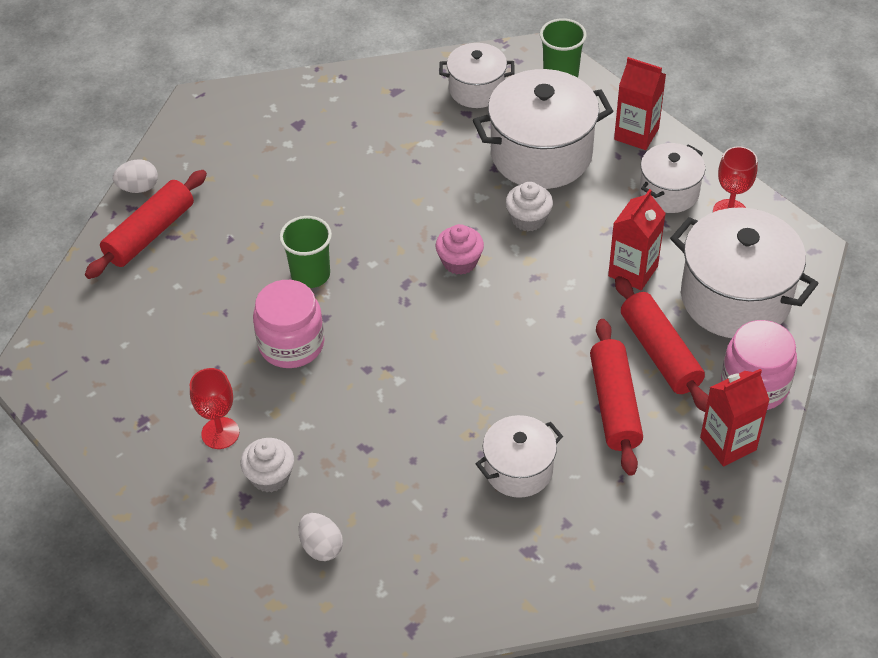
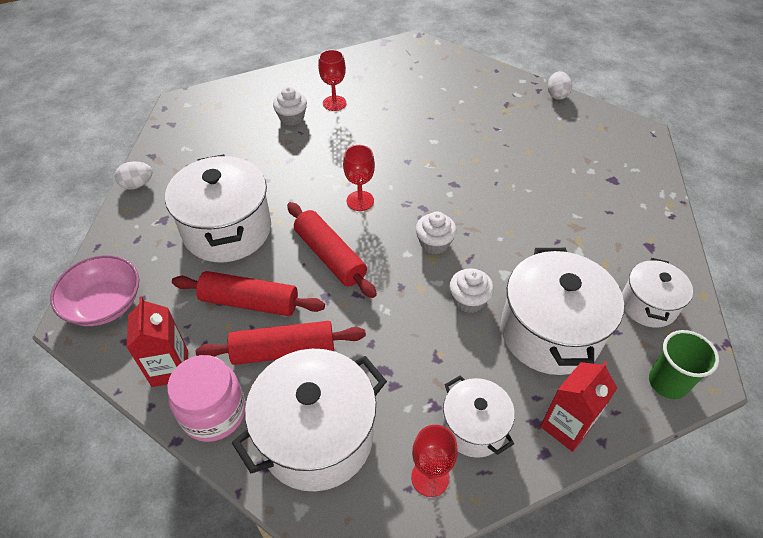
camera: 105 degrees right, 0 degrees up
(149, 233) = (512, 95): red rolling pin -> red rolling pin (330, 256)
(291, 344) = (390, 142): pink jar -> none
(310, 274) = (449, 160): green cup -> none
(321, 547) = (230, 130): white egg -> white egg (137, 185)
(416, 347) = (360, 201): none -> red goblet
(459, 261) = (434, 243): pink cupcake -> white cupcake
(518, 470) = (227, 230): white pot -> white pot, size x1.75
(633, 271) = (381, 360): red carton -> none
(682, 549) = (104, 304): none -> pink bowl

